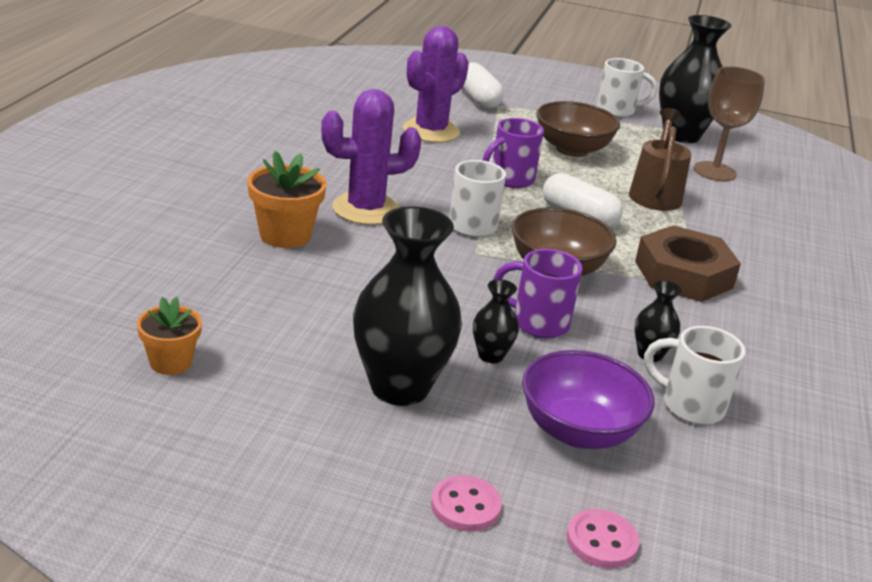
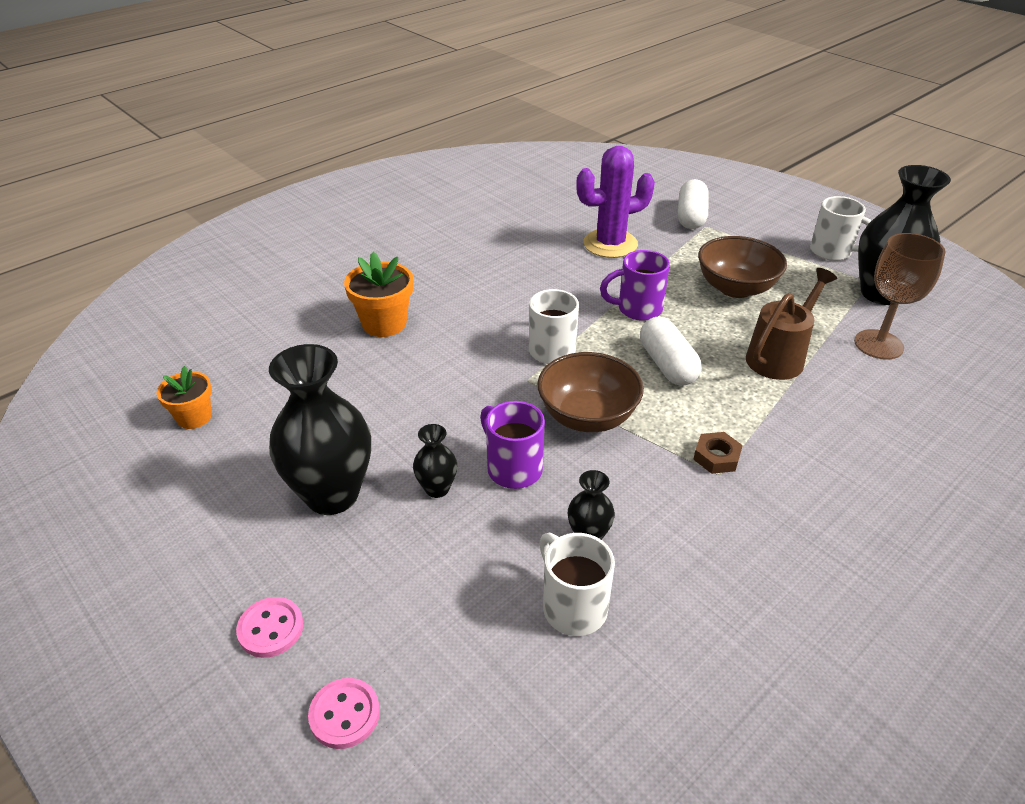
camera: 35 degrees right, 10 degrees up
(366, 209) = (473, 313): purple cactus -> none
(578, 431) = (437, 593): purple bowl -> none
(683, 274) = (716, 457): brown nut -> brown nut, size x0.46

